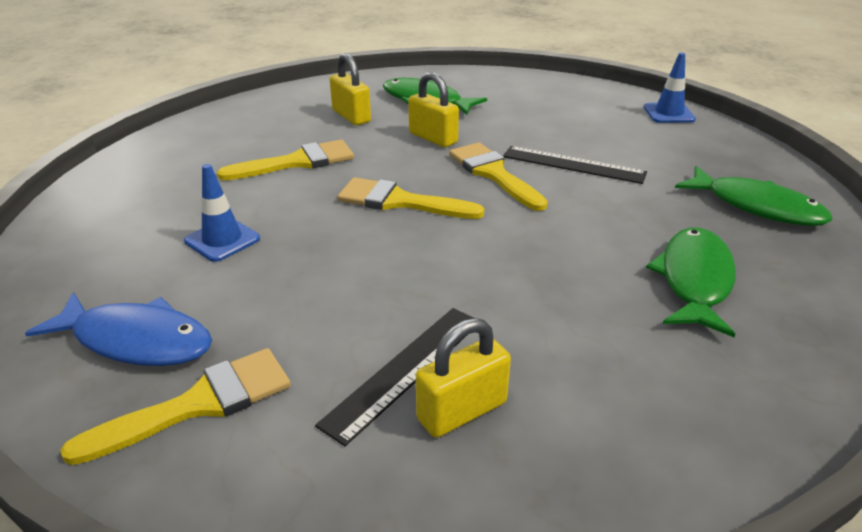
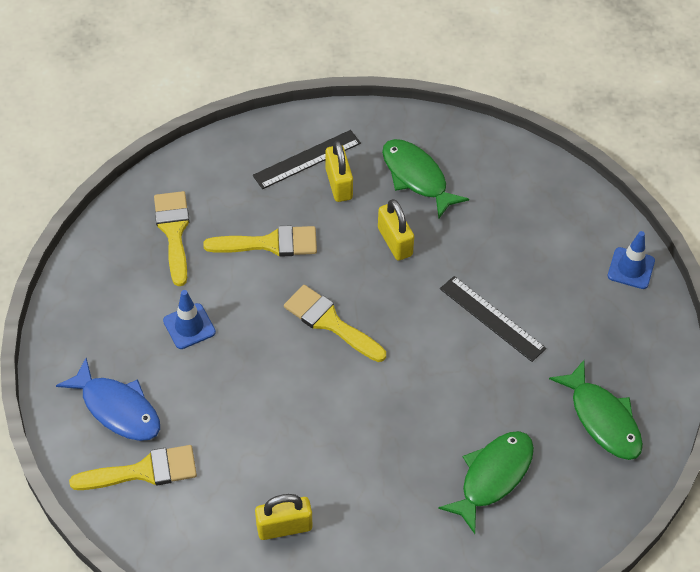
camera: 20 degrees right, 20 degrees up
(405, 370) = (265, 487): black ruler -> black ruler (307, 159)
(493, 174) = (419, 309): yellow brush -> yellow brush (173, 231)

